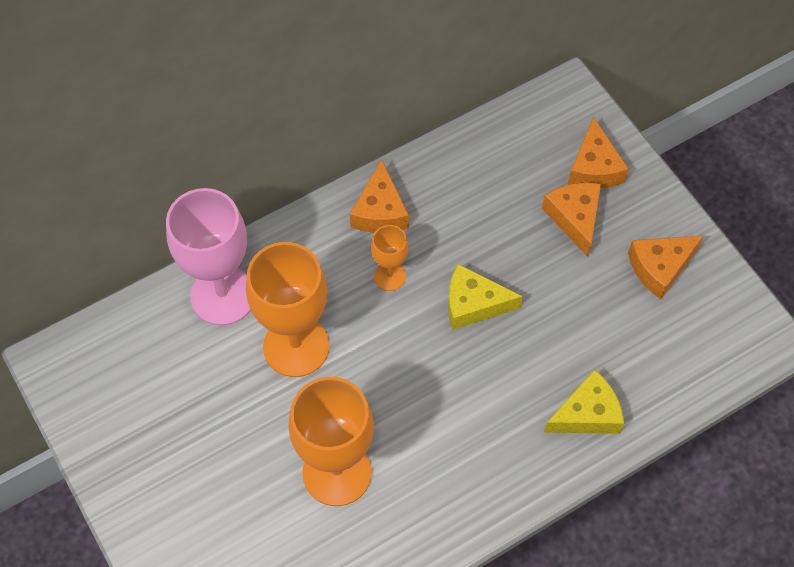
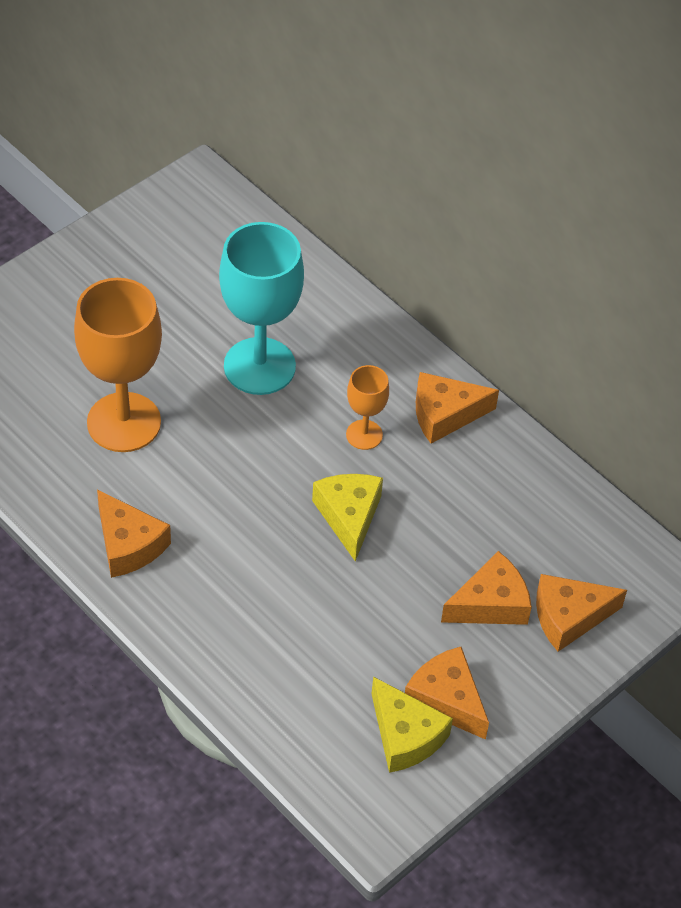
camera: 75 degrees right, 10 degrees down
(223, 296) = (304, 296): pink goblet -> none
(296, 346) = (259, 366): orange goblet -> turquoise goblet
(475, 487) = (128, 544): none -> orange cheese
(587, 414) = (235, 640): yellow cheese -> yellow cheese (405, 736)

